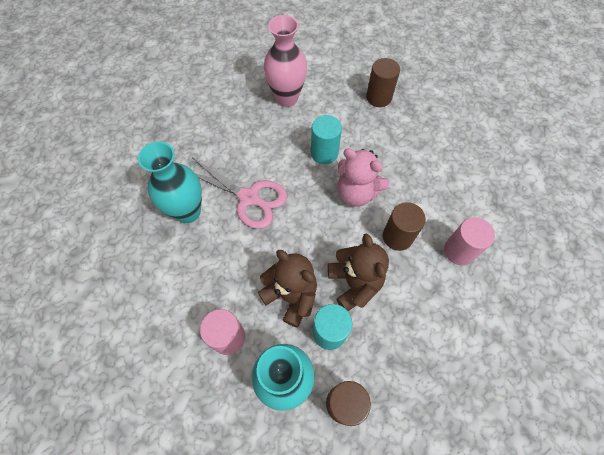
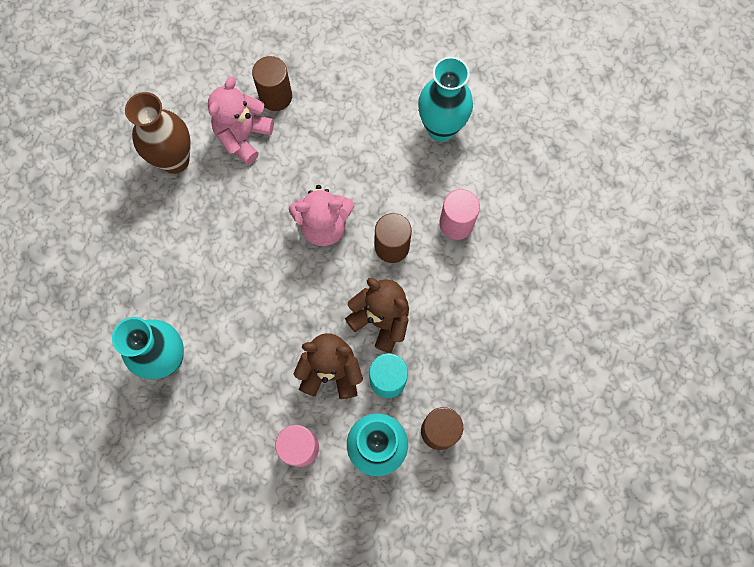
camera: 35 degrees left, 10 degrees up
(248, 198) = (219, 302): pink scissors -> none
(286, 98) = (175, 160): pink vase -> brown vase
(324, 153) = (262, 201): turquoise cylinder -> none
(340, 108) = (243, 136): none -> pink teddy bear
(487, 179) = (441, 128): none -> turquoise vase

